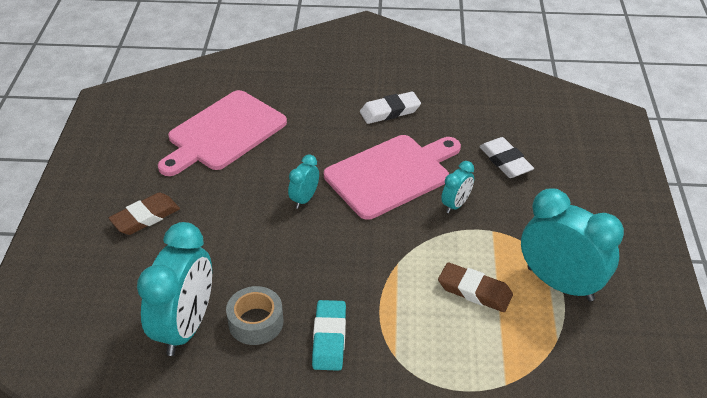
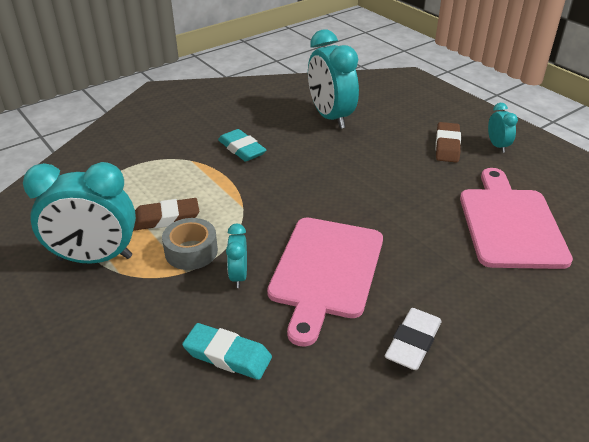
camera: 140 degrees right, 5 degrees down
(256, 322) = (295, 136): grey tape -> grey tape (191, 251)
(304, 199) = (367, 211): turquoise clock -> turquoise clock (497, 146)
(505, 161) = (227, 355): white eraser -> turquoise eraser

